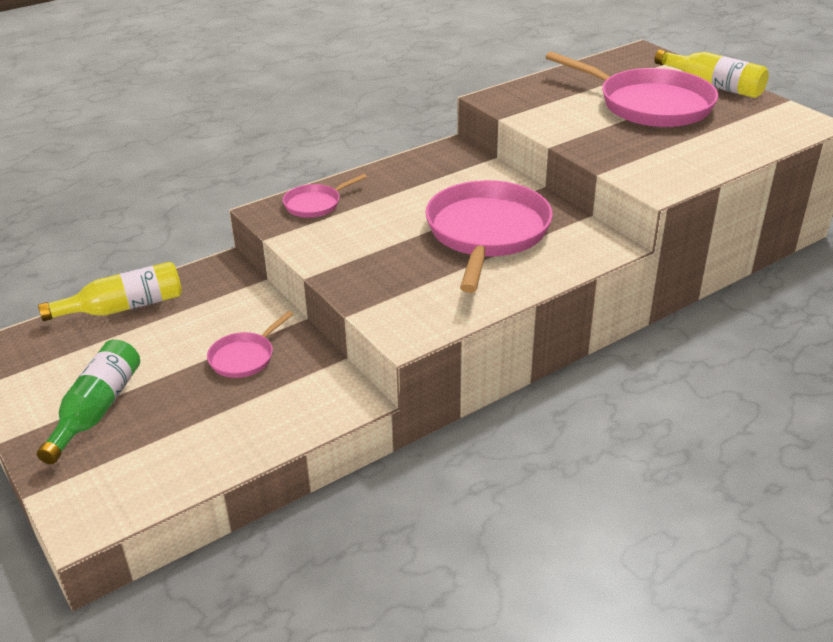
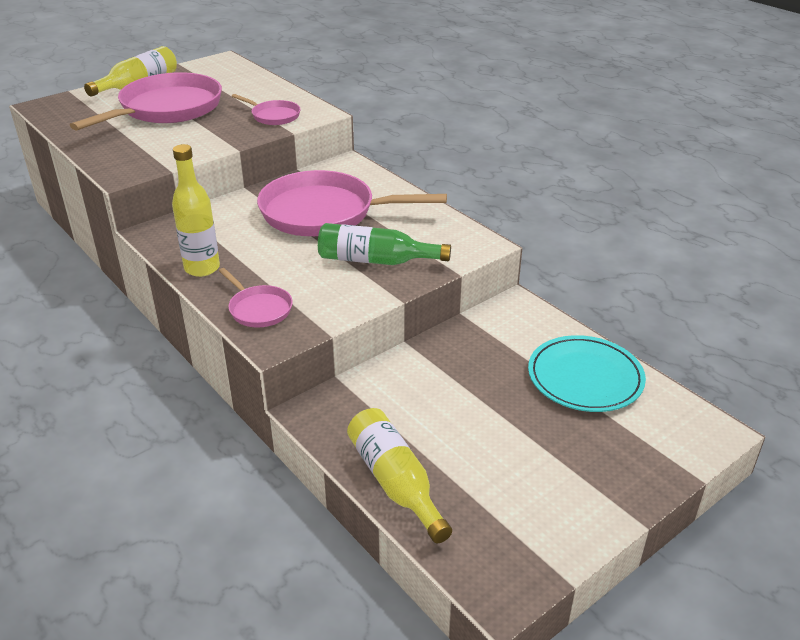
camera: 95 degrees left, 0 degrees up
(97, 409) = (573, 460): green bottle -> green bottle (375, 260)
(208, 437) = (585, 378): none -> turquoise plate
(244, 357) = (471, 372): pink pan -> pink pan (273, 116)
(387, 175) = (202, 268): none -> yellow bottle

